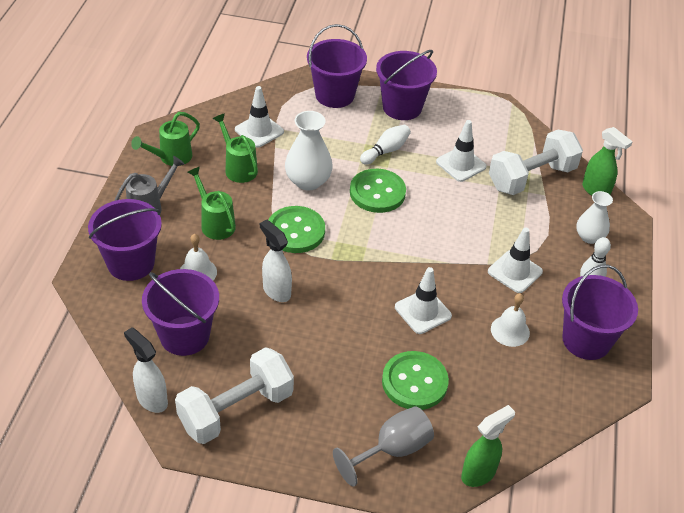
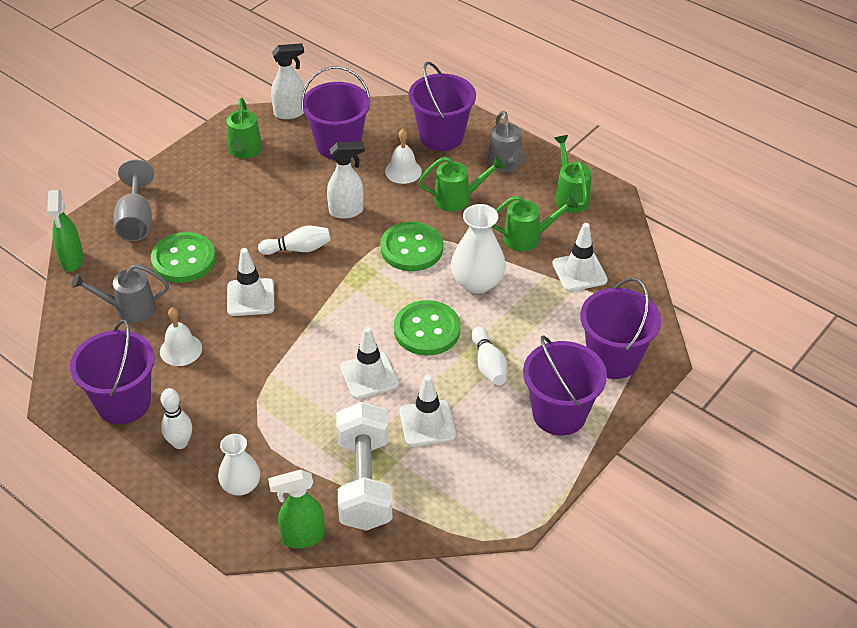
camera: 120 degrees right, 0 degrees up
(236, 410) = (244, 151): white dumbbell -> green watering can
(345, 305) = (298, 249): none -> white bowling pin
(498, 391) = (129, 309): none -> grey watering can
(515, 272) = (244, 391): white traffic cone -> white traffic cone (369, 376)

